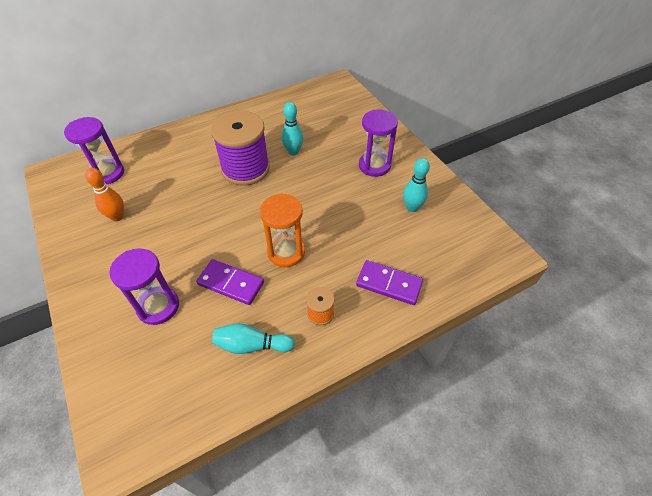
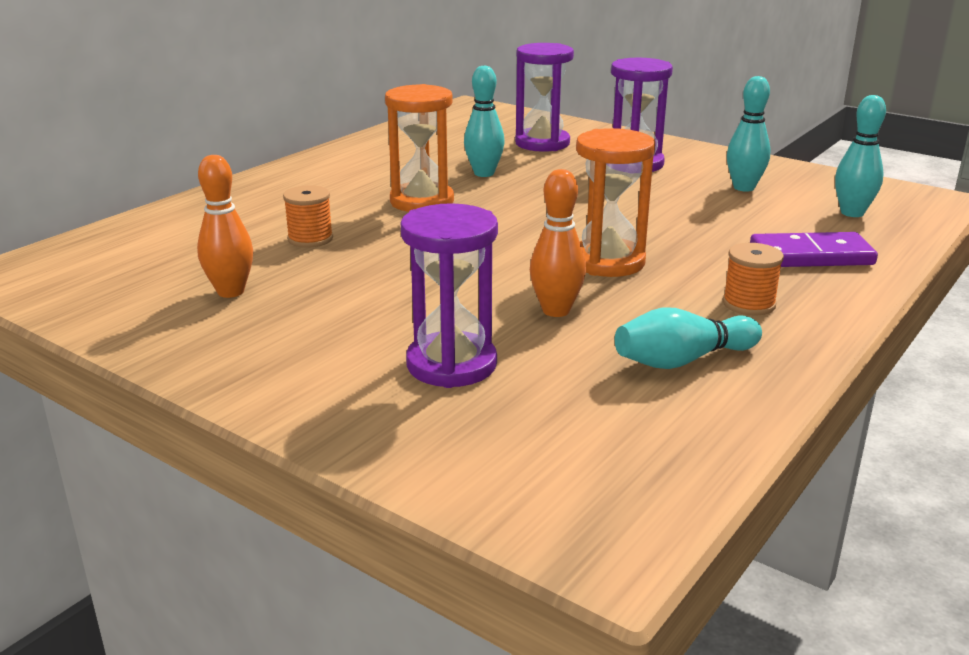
camera: 25 degrees left, 25 degrees down
(107, 173) = (144, 252): purple hourglass -> purple hourglass (542, 143)
(176, 185) = (310, 239): none -> orange spool
(231, 283) = (556, 310): purple domino -> orange bowling pin
(245, 169) = (422, 201): purple spool -> orange hourglass
(448, 252) = (852, 213): none -> turquoise bowling pin

